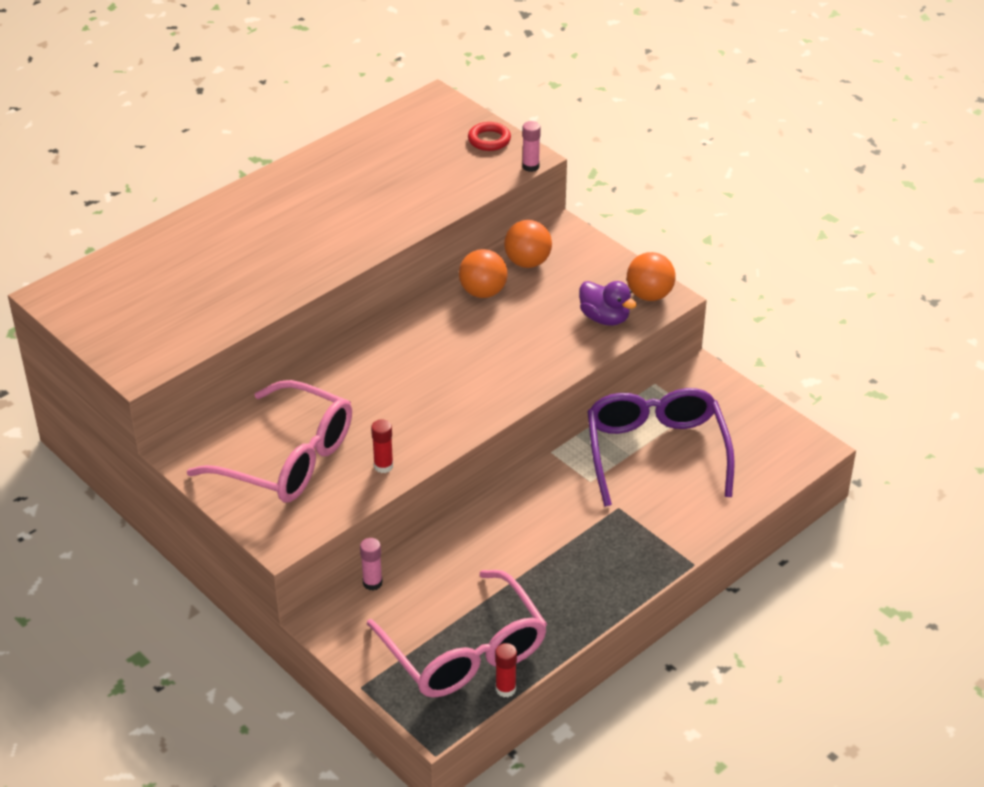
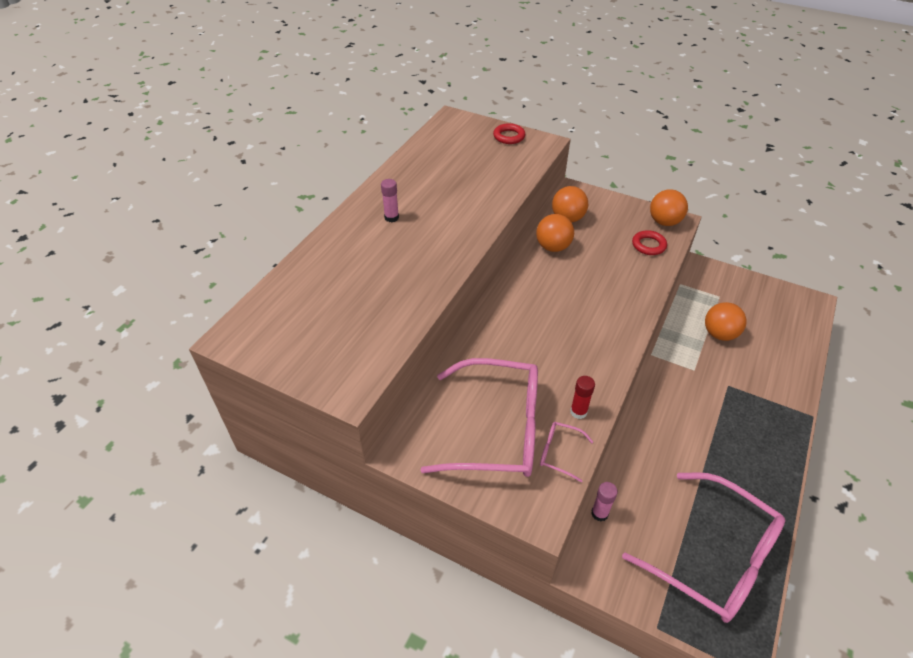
camera: 20 degrees left, 5 degrees up
(335, 496) = (559, 453): none -> pink glasses
(505, 689) = (770, 583): red glue stick -> none
(530, 166) = (551, 148): pink glue stick -> pink glue stick (391, 217)
(604, 318) = (648, 245): purple duck -> red ring
(656, 452) = (719, 334): purple glasses -> orange ball

